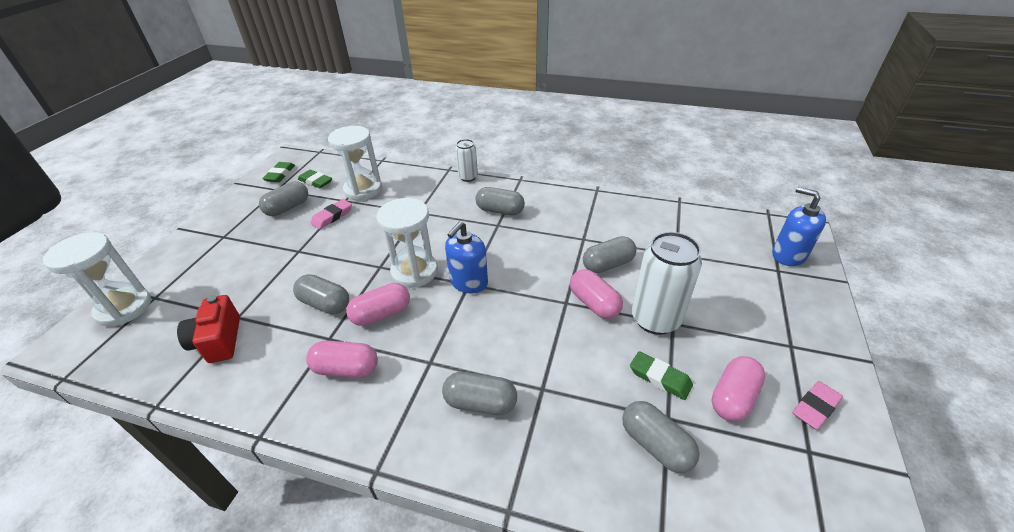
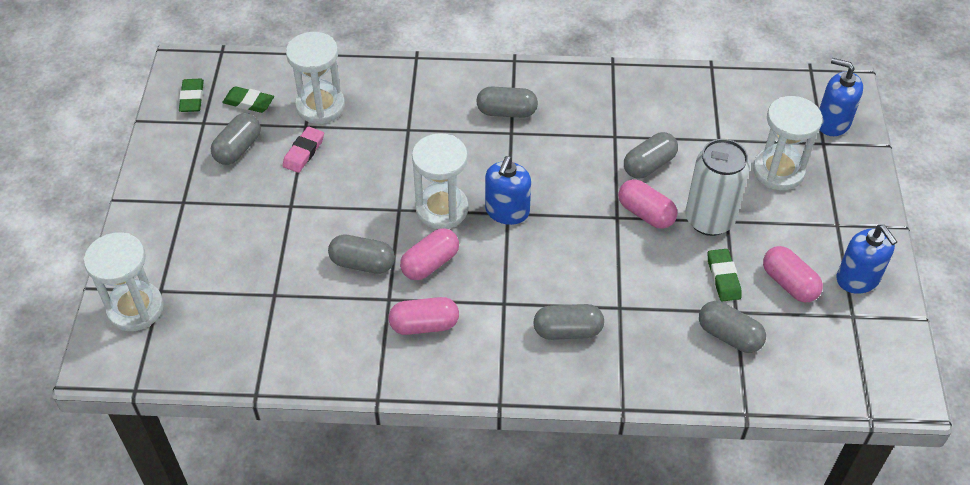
camera: 15 degrees left, 10 degrees up
(218, 341) = (272, 323): red camera -> none
(468, 177) = (447, 66): white can -> none
(660, 378) = (723, 277): green eraser -> green eraser turned 60 degrees clockwise
(731, 287) = (778, 171): none -> white hourglass
(733, 397) = (789, 283): pink capsule -> pink capsule turned 60 degrees counterclockwise
(815, 407) = (858, 279): pink eraser -> blue soap dispenser

